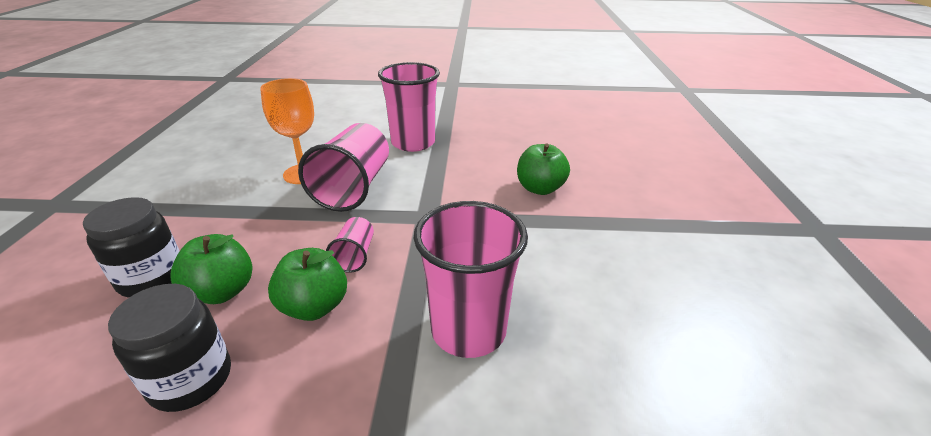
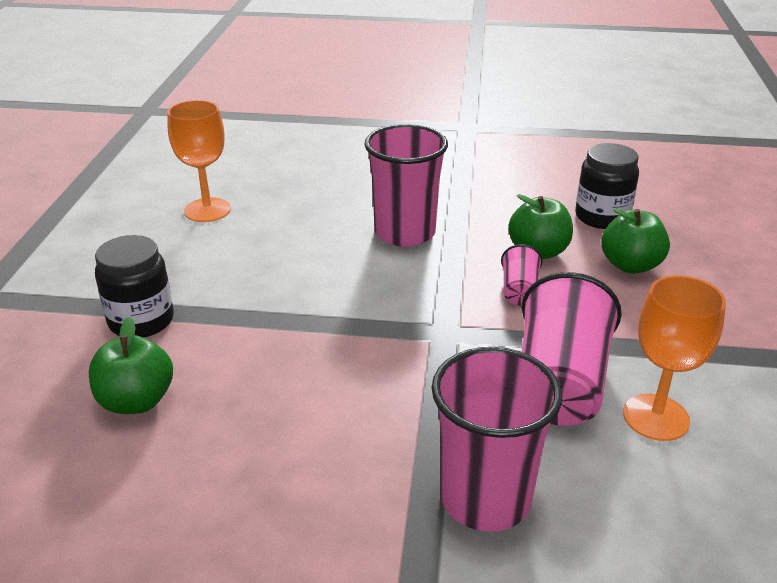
camera: 175 degrees left, 0 degrees up
(152, 278) = (710, 278): black jar -> black jar (141, 321)
(540, 188) = (279, 370): green apple -> green apple (136, 401)
(743, 361) = (207, 210): none -> orange goblet

